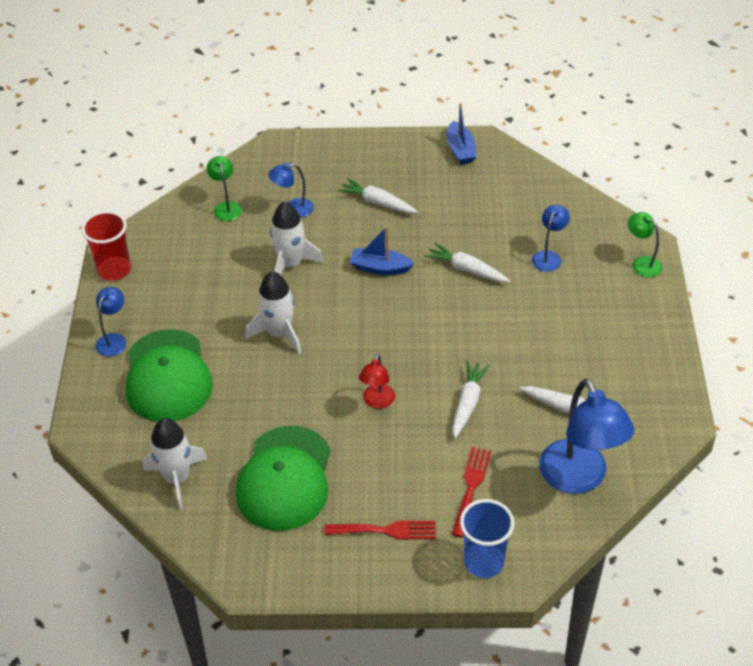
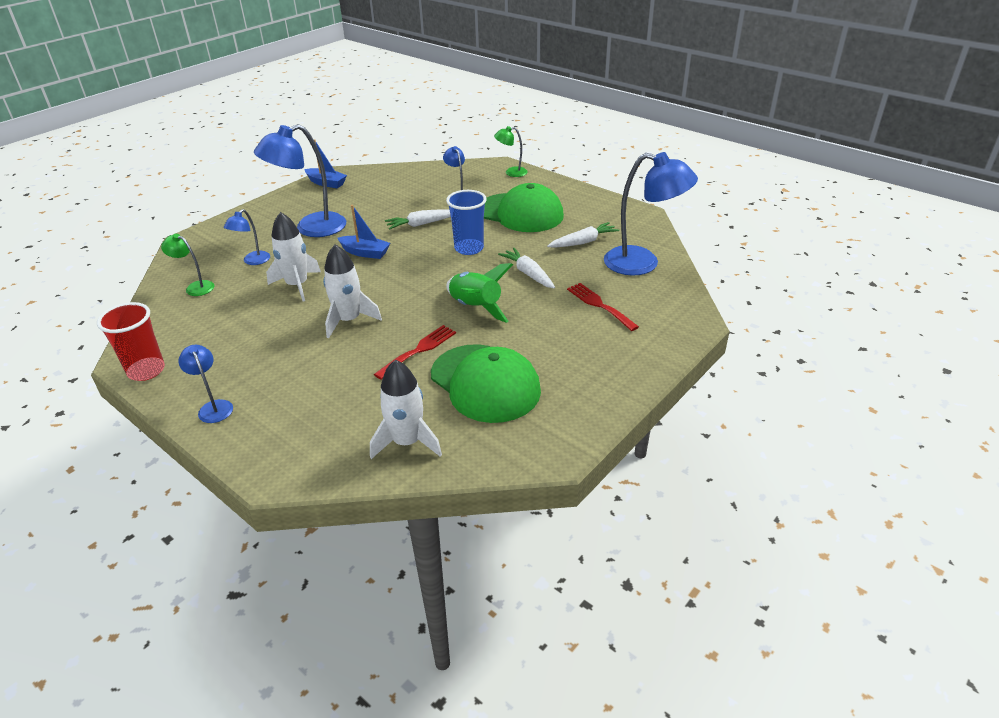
camera: 50 degrees left, 10 degrees down
(168, 376) = (299, 395): green cap -> green cap (520, 213)
(377, 202) = (311, 228): white carrot -> blue lamp
(377, 402) = (475, 308): red lamp -> green rocket
(380, 268) = (365, 253): blue boat -> blue boat turned 120 degrees counterclockwise
(386, 530) = (592, 358): red fork -> red fork (419, 350)
(484, 562) = (668, 329): blue cup -> blue cup (469, 248)

